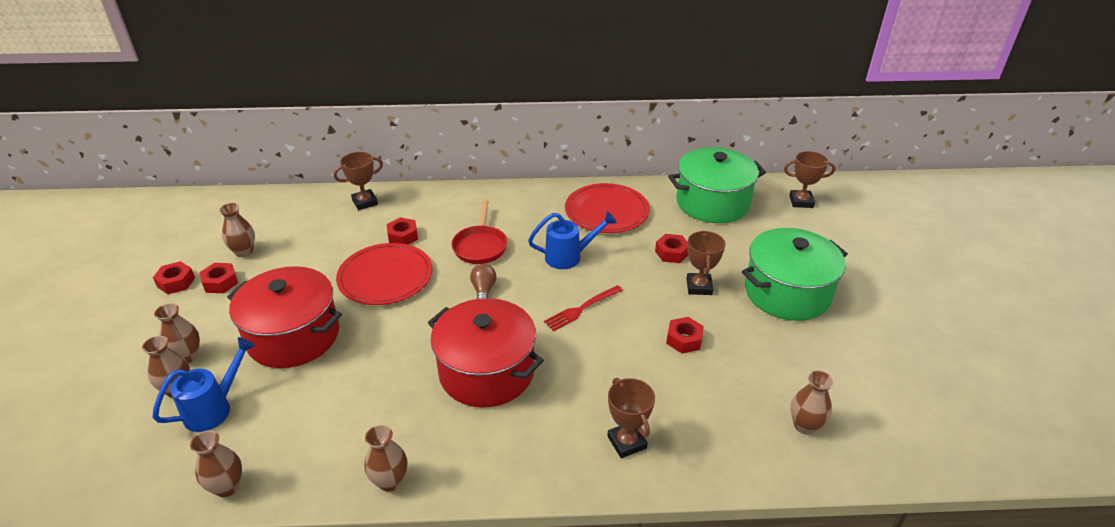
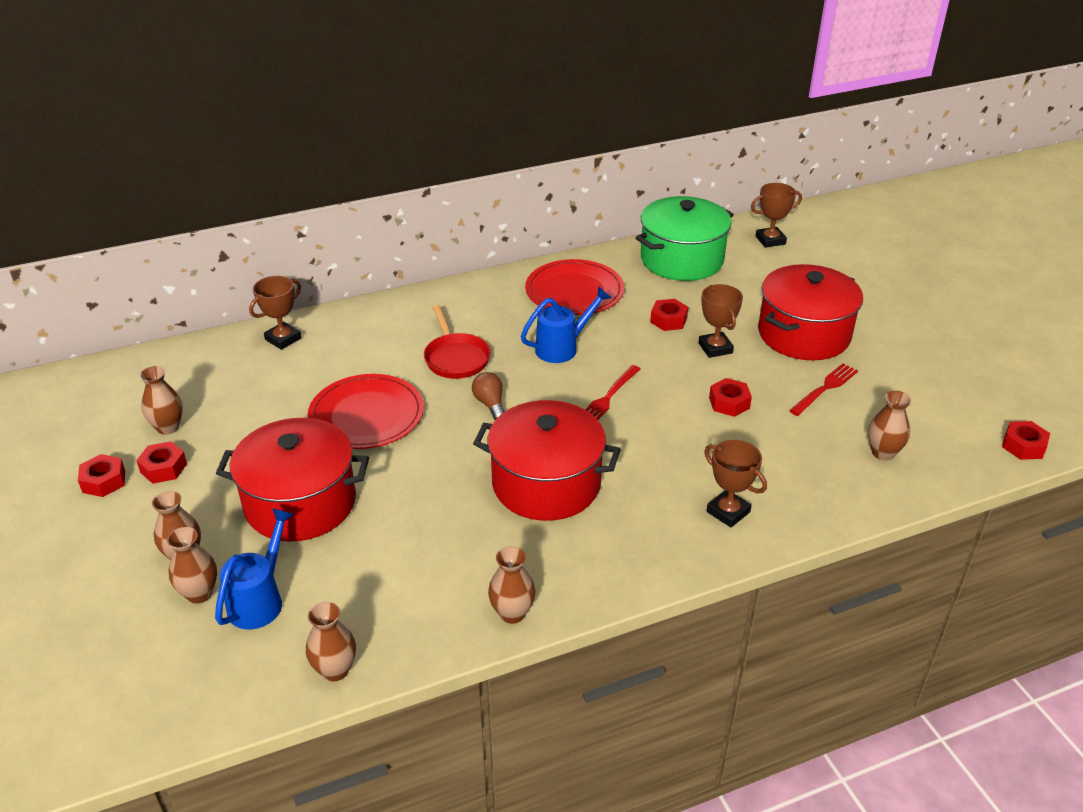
camera: 20 degrees left, 0 degrees up
(403, 236) = (357, 367): red nut -> red nut (1023, 446)
(781, 348) = (825, 388): none -> red fork
(787, 293) = (804, 334): green pot -> red pot

